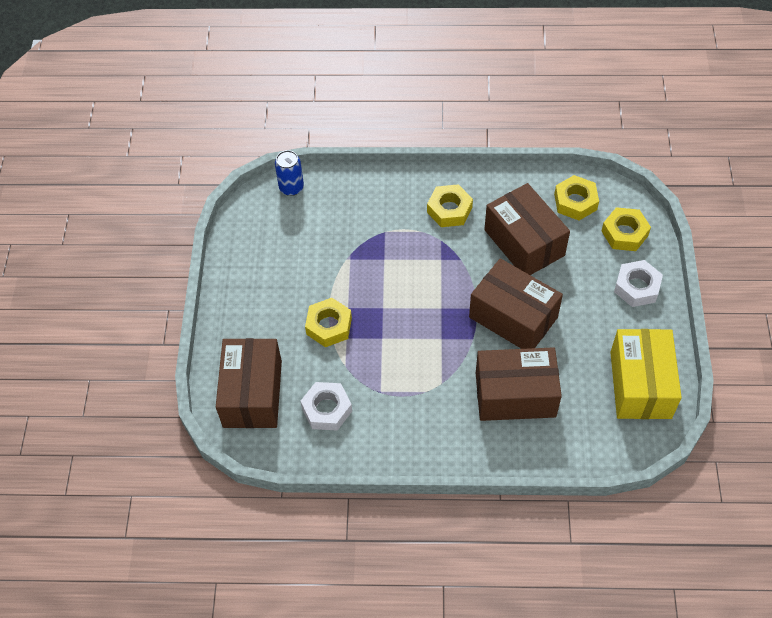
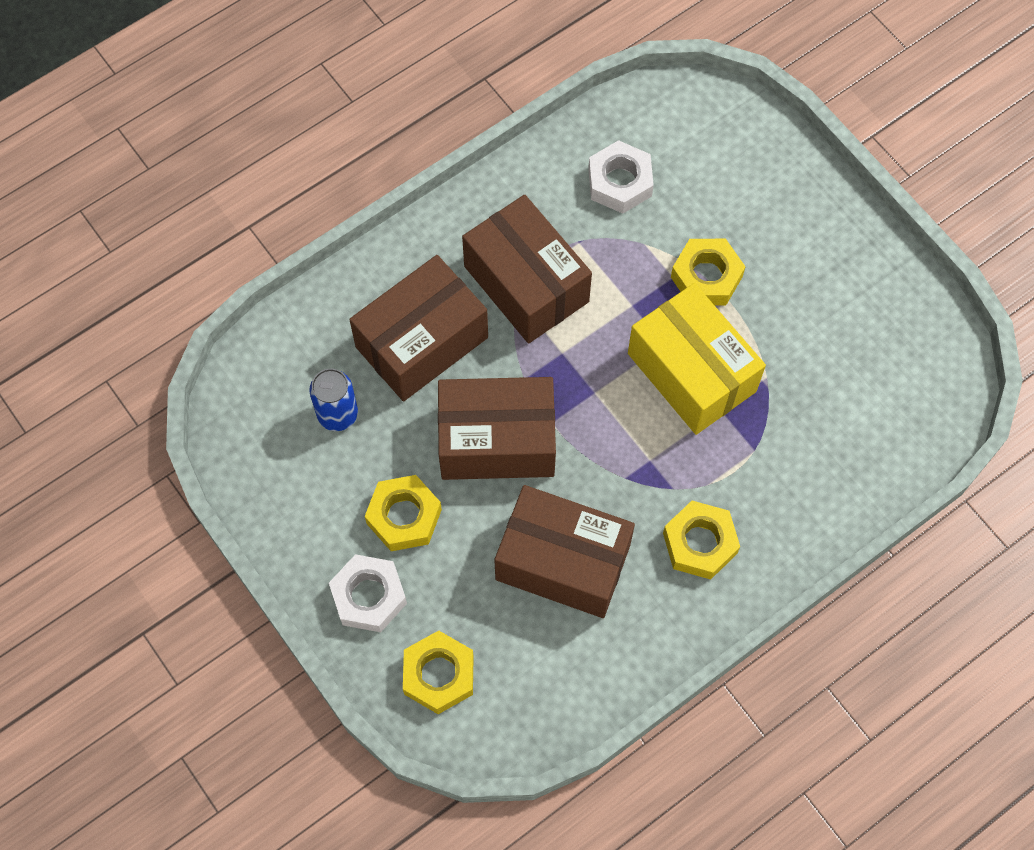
camera: 140 degrees right, 10 degrees up
(252, 393) = (716, 144): brown box -> brown box (526, 284)
(291, 187) = (932, 429): blue can -> blue can (337, 414)
(575, 202) = (541, 681): yellow nut -> yellow nut (404, 516)
(640, 385) = (280, 456): yellow box -> yellow box (691, 372)

